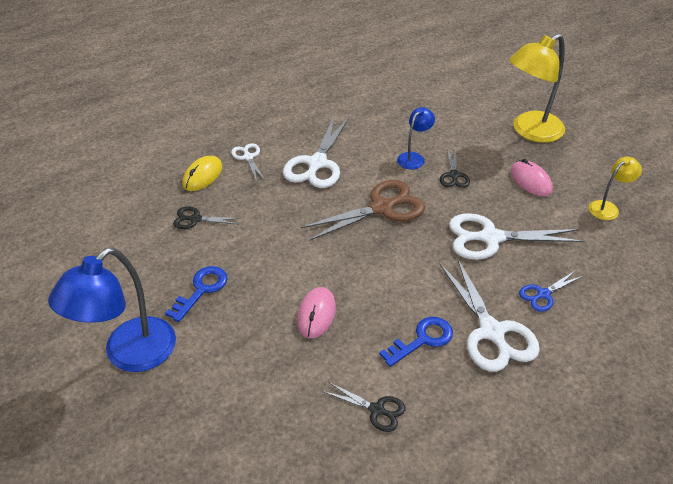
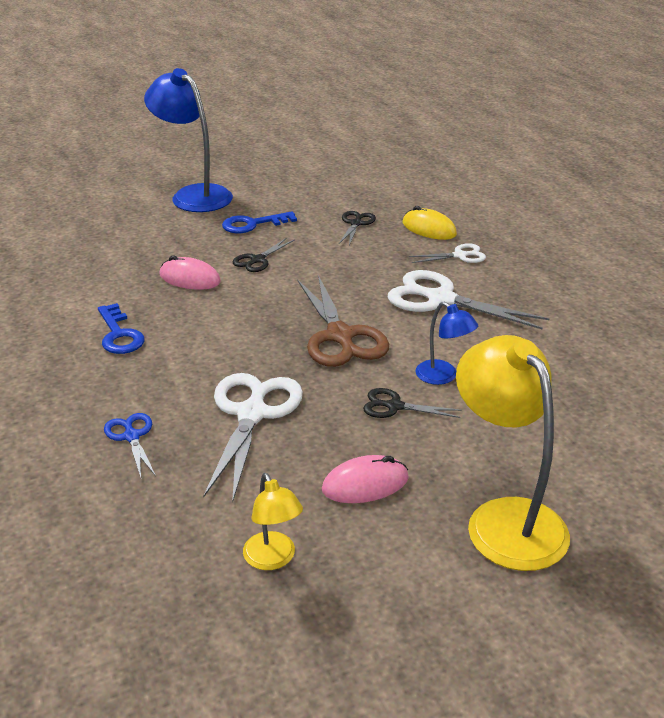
camera: 100 degrees right, 10 degrees down
(201, 290) = (253, 224): blue key -> blue key turned 120 degrees clockwise
(377, 410) = (56, 298): black scissors -> black scissors (257, 260)
(492, 332) = (100, 382): white scissors -> none

